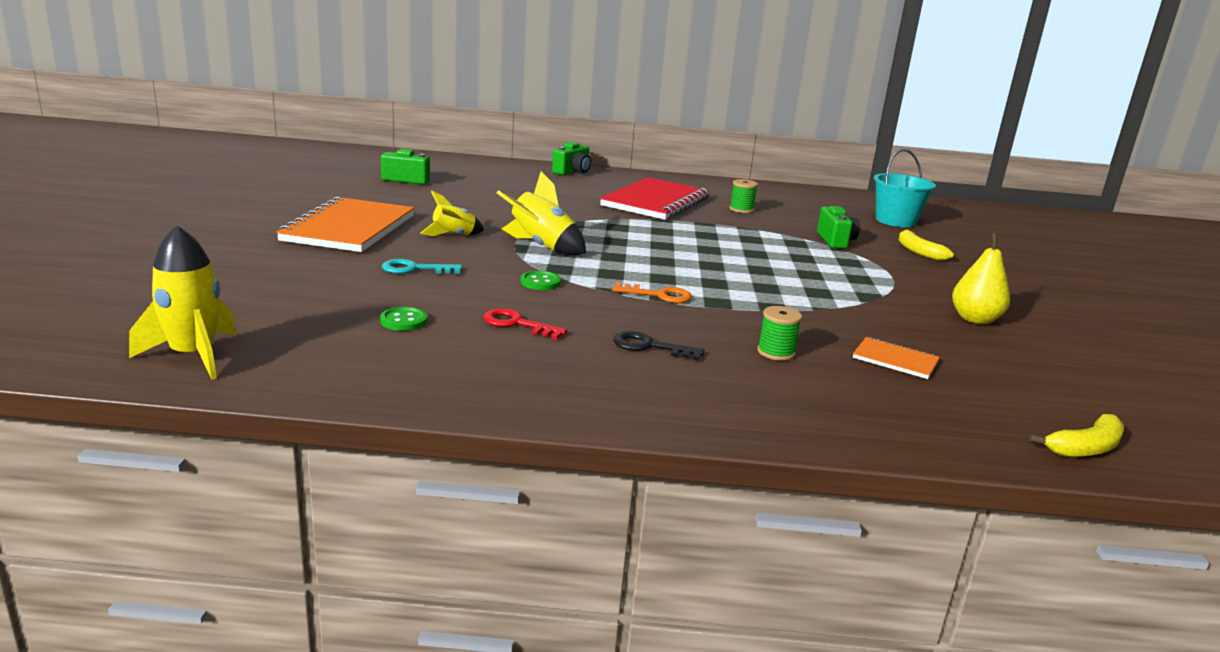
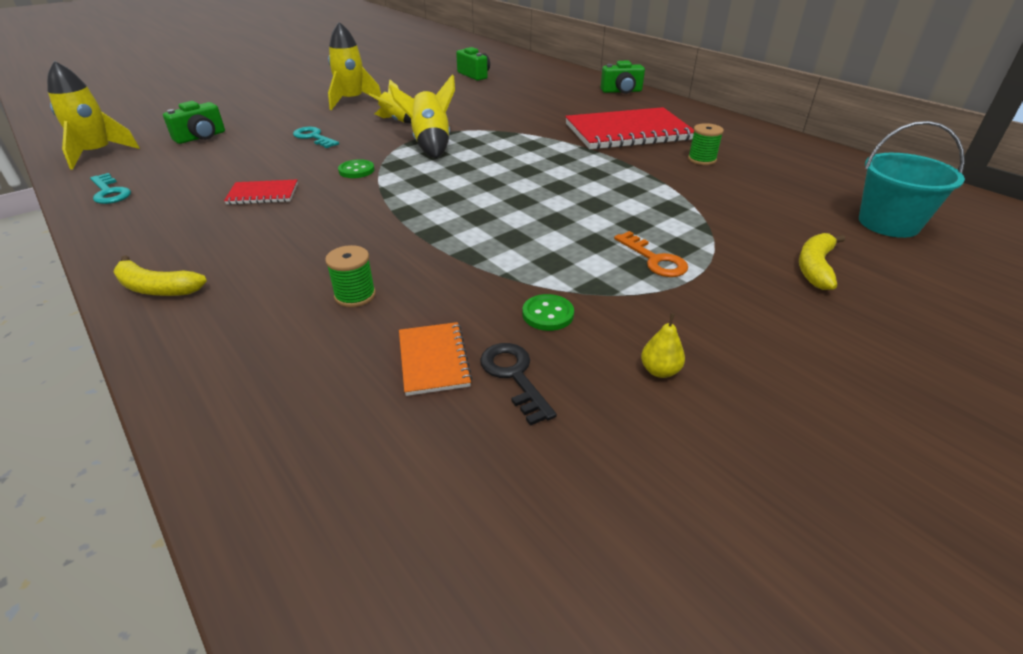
camera: 50 degrees right, 15 degrees up
(349, 228) = (352, 101): orange notebook -> yellow rocket
(351, 377) = (109, 192): none -> turquoise key
(404, 321) = (218, 168): green button -> green button (548, 314)
(517, 324) = (263, 194): red key -> red notebook
(650, 346) = (287, 245): black key -> black key (514, 376)
(658, 295) = (406, 210): orange key -> orange key (654, 259)
(835, 241) = (727, 220): green camera -> green camera (201, 137)
(975, 319) = (660, 371): yellow pear -> yellow pear, size x0.54
(1085, 448) = (339, 589): yellow banana -> yellow banana (157, 288)

